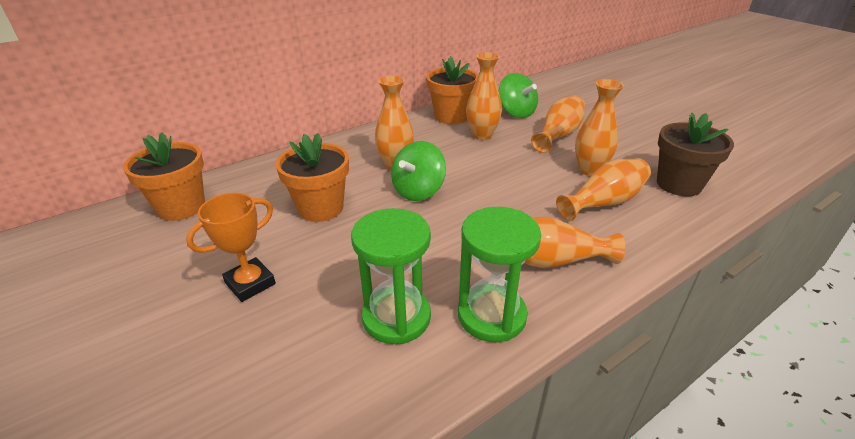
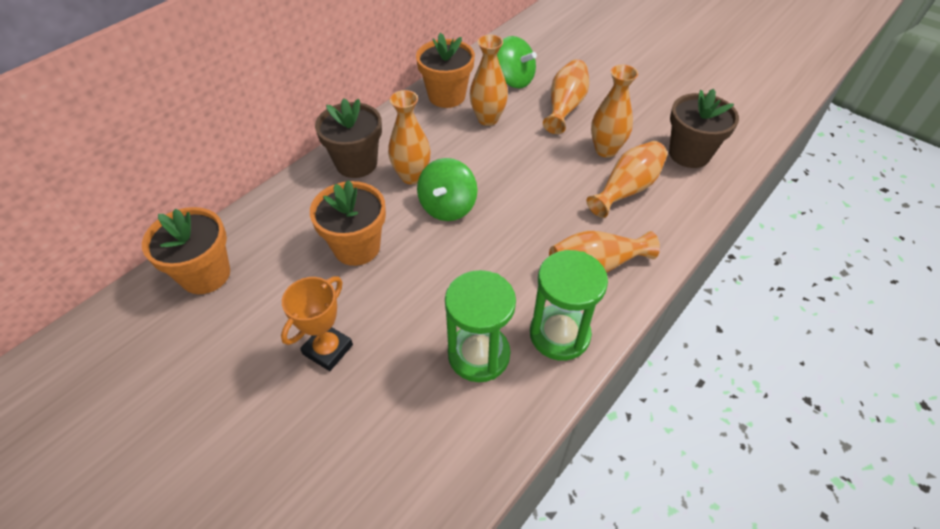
camera: 15 degrees left, 15 degrees up
(352, 150) = (356, 163): none -> brown flower pot

